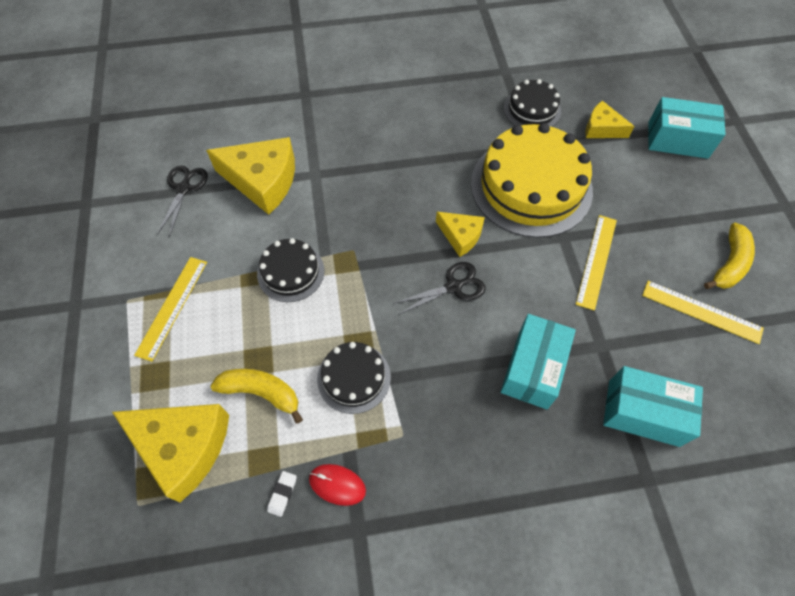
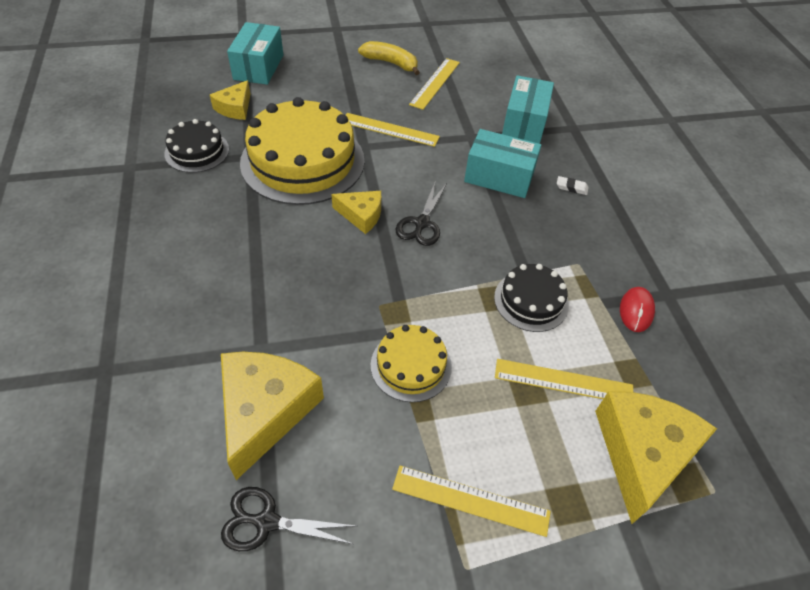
camera: 95 degrees left, 10 degrees down
(261, 392) = (563, 381): yellow banana -> yellow ruler
(282, 494) = (658, 353): white eraser -> white eraser (571, 187)
(290, 272) = (411, 365): black cake -> yellow cake
(453, 287) = (422, 223): black scissors -> black scissors turned 135 degrees counterclockwise
(461, 236) = (361, 215): yellow cheese -> yellow cheese turned 75 degrees clockwise

